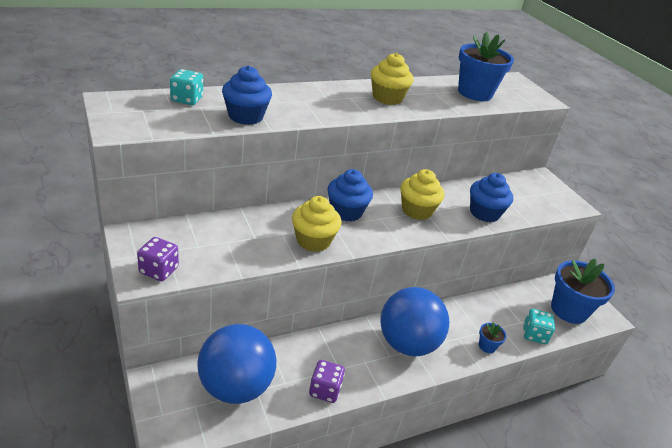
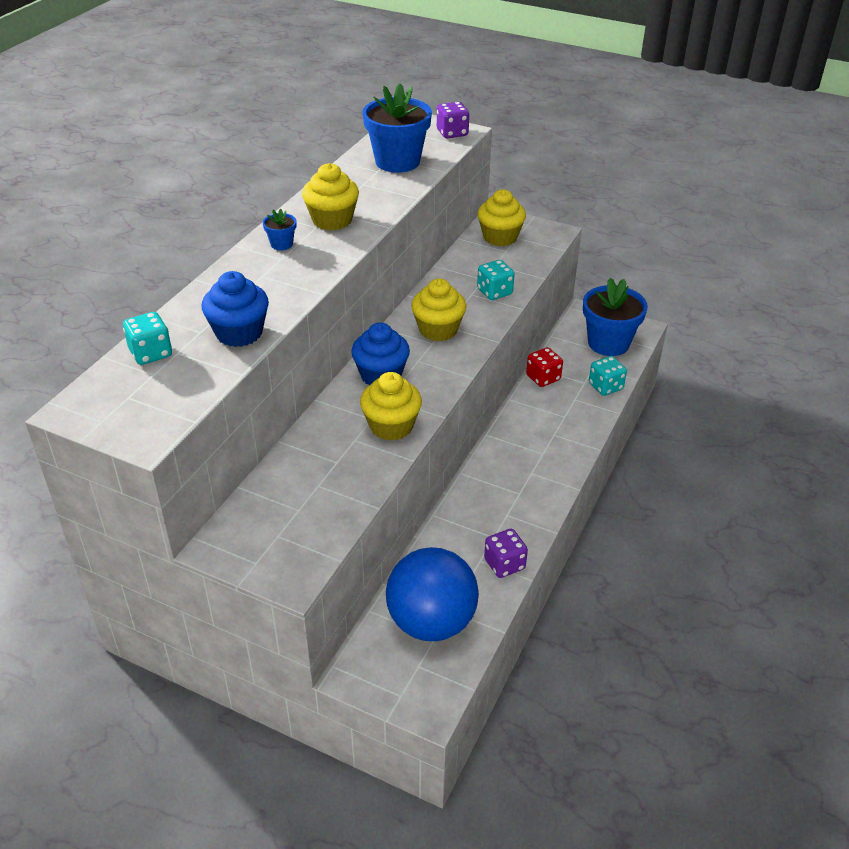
camera: 35 degrees left, 5 degrees up
(159, 270) = (298, 559): purple dice -> purple dice (452, 133)
(407, 344) = (521, 471): blue ball -> none
(484, 213) = (494, 292): blue cupcake -> turquoise dice
(487, 346) = (582, 425): blue flower pot -> blue flower pot (281, 244)
(492, 300) = (543, 378): none -> red dice
(529, 187) = (500, 237): none -> yellow cupcake

